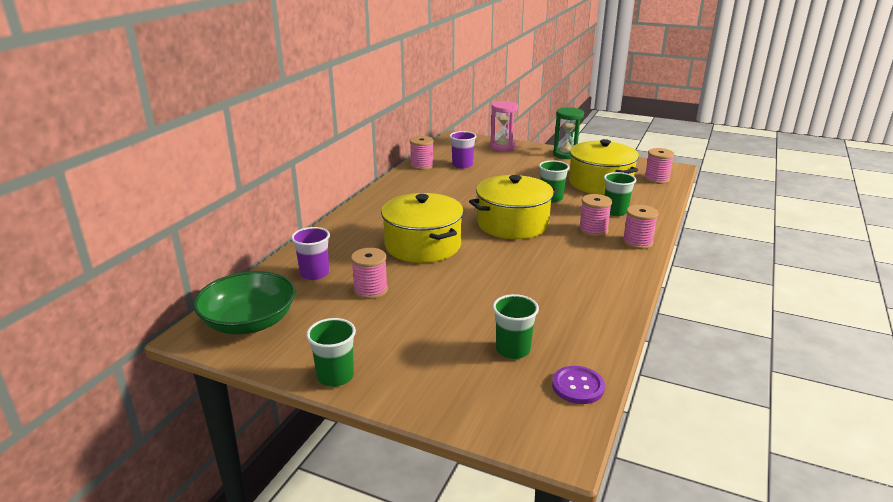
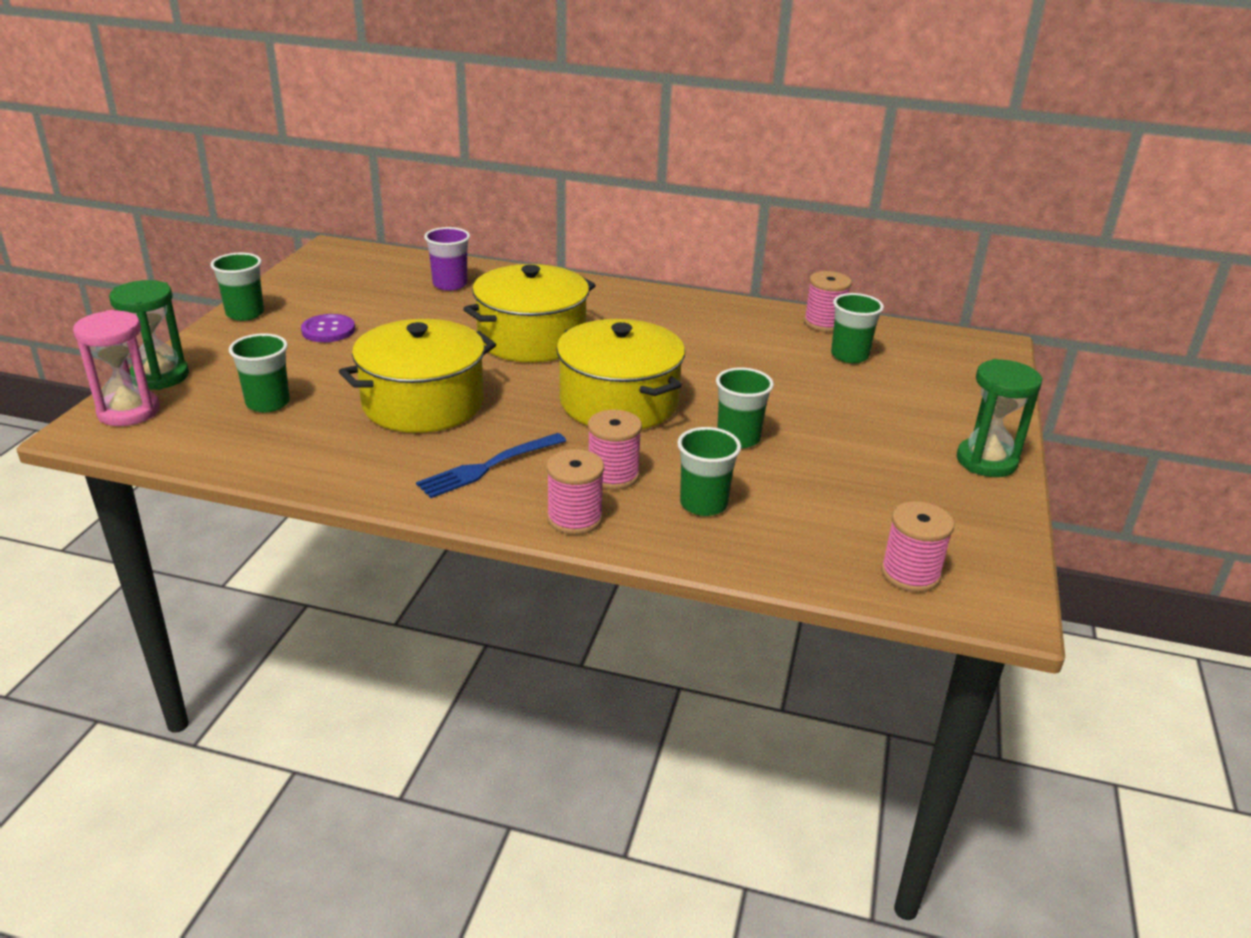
camera: 80 degrees right, 5 degrees up
(249, 322) = (349, 267): green bowl -> none
(370, 290) = (411, 316): pink spool -> none
(461, 415) = (160, 376): none -> green hourglass
(462, 165) = (849, 355): purple cup -> green cup
(503, 147) = (977, 391): pink hourglass -> pink hourglass (129, 412)
(578, 386) = (183, 443): purple button -> purple button (328, 330)
(591, 264) = (488, 467): none -> blue fork
(600, 183) = (842, 495): yellow pot -> yellow pot (423, 403)

